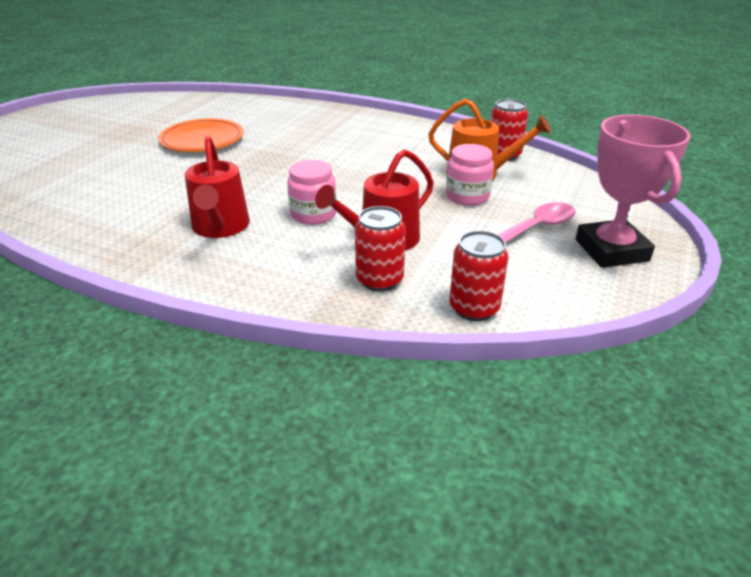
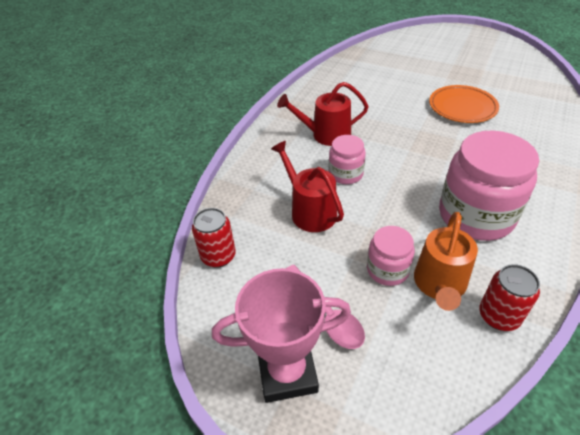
camera: 95 degrees right, 10 degrees up
(379, 280) = (258, 209): red can -> none
(388, 151) = (476, 215): none -> pink jar

